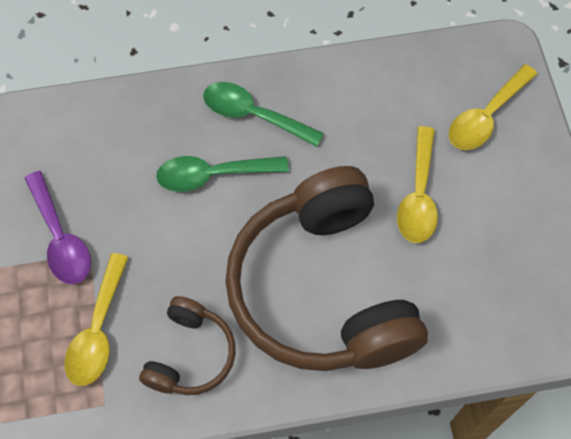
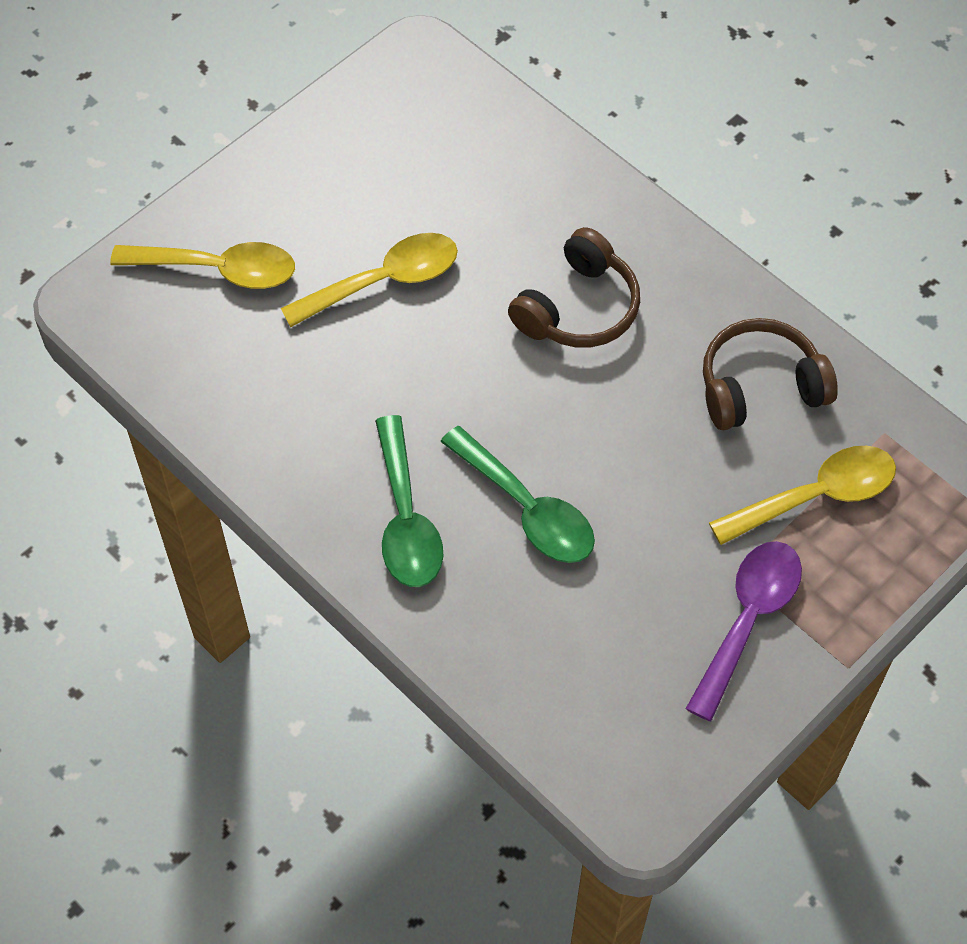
camera: 125 degrees left, 5 degrees down
(323, 289) = (578, 308): brown headphones -> brown headphones, size x0.47

